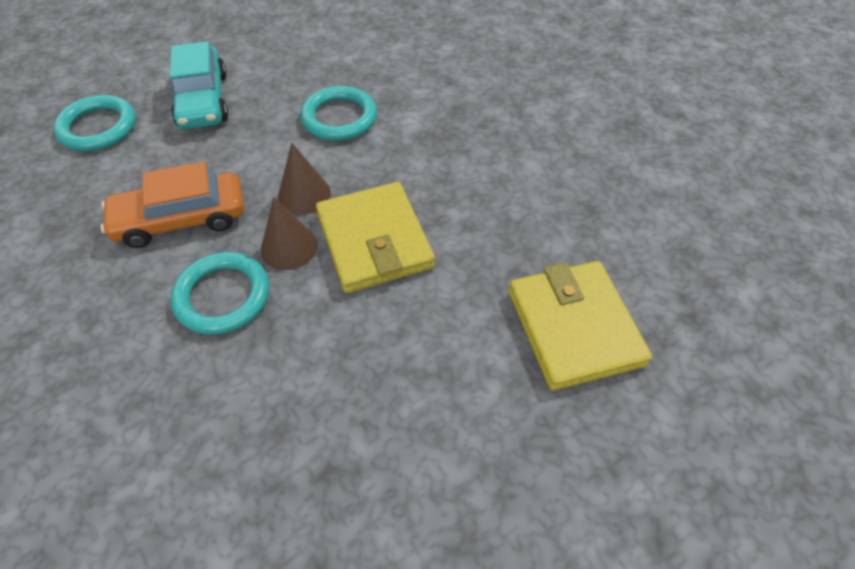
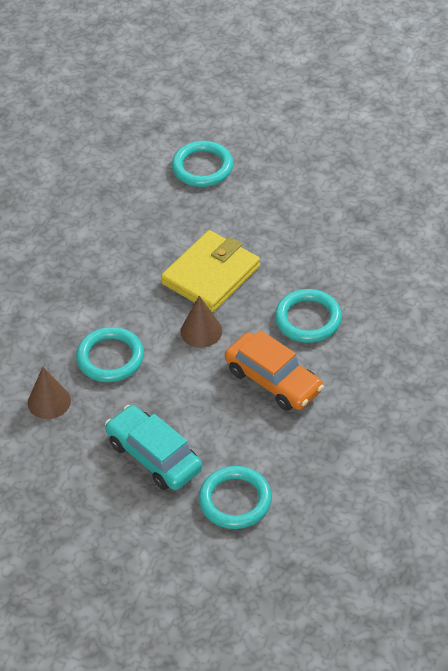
camera: 120 degrees left, 5 degrees down
(203, 100) = (154, 456): turquoise car -> turquoise car turned 90 degrees counterclockwise
(289, 247) = (249, 312): brown cone -> brown cone (49, 401)
(574, 327) = (202, 167): yellow wallet -> turquoise ring

